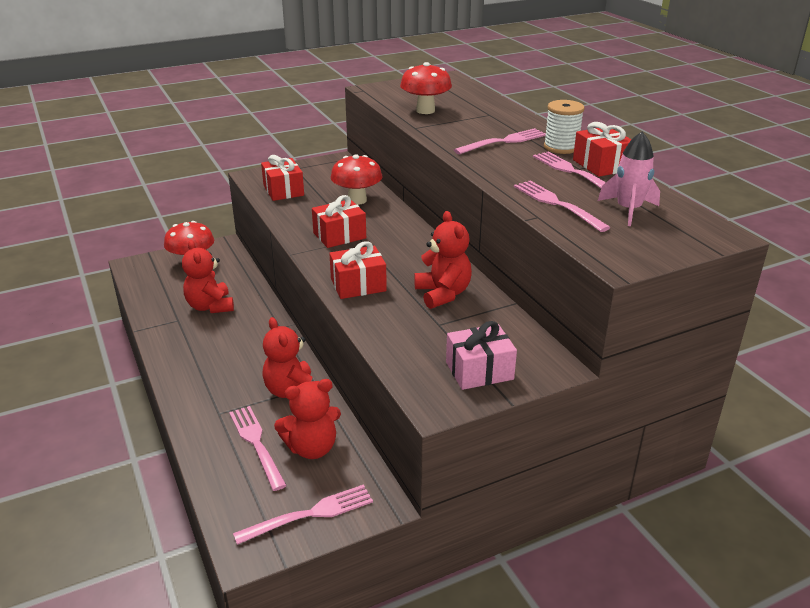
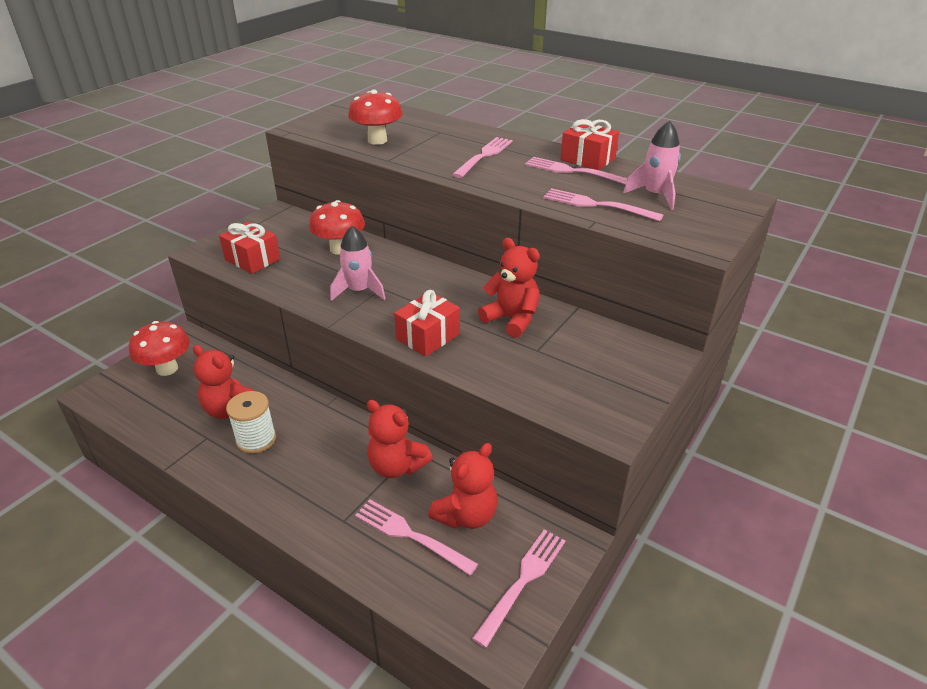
camera: 30 degrees left, 5 degrees up
(339, 235) = (359, 291): red gift -> pink rocket
(479, 371) = (613, 382): pink gift -> none
(561, 147) = (537, 150): white spool -> white spool (256, 439)

